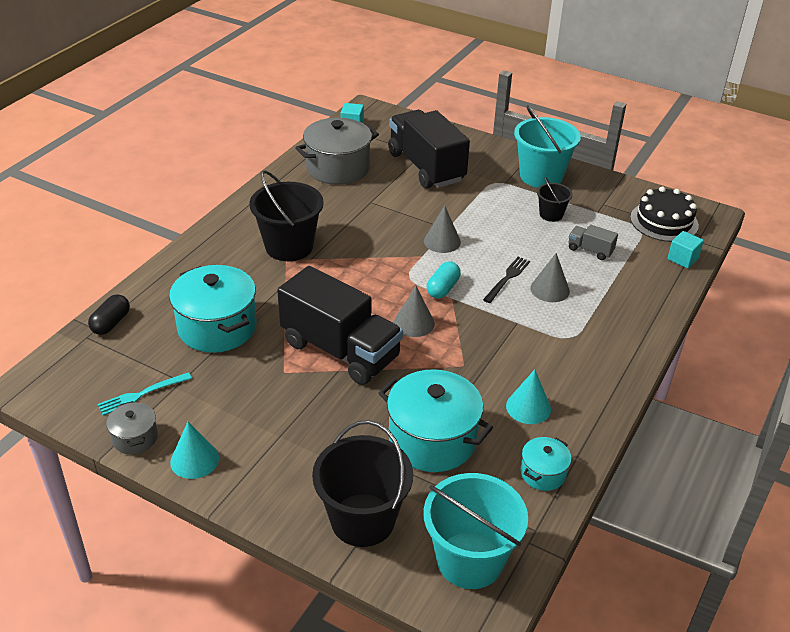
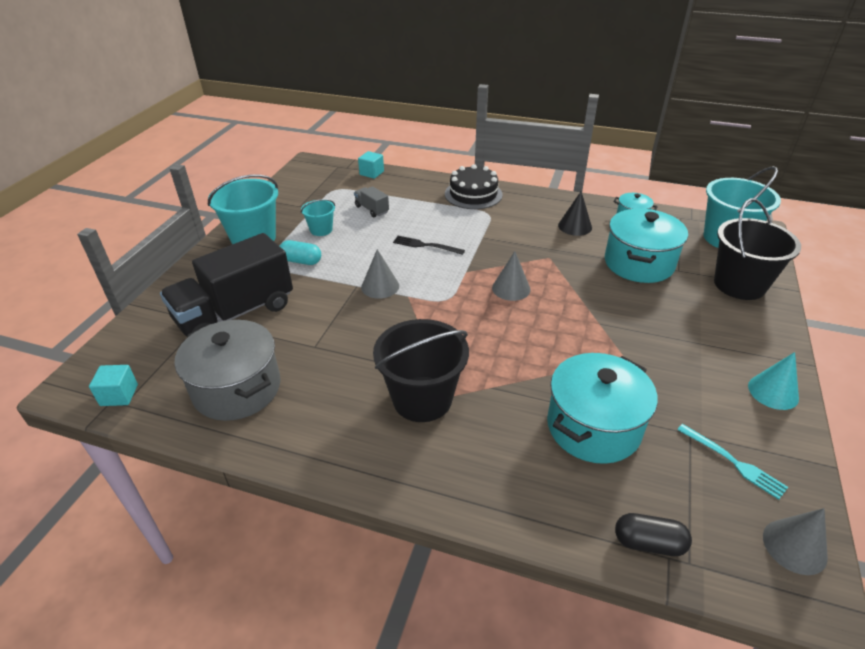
camera: 100 degrees left, 0 degrees up
(135, 438) = (789, 446): grey pot -> none
(340, 350) = (573, 326): black truck -> none
(443, 288) = (454, 278): turquoise capsule -> turquoise capsule (301, 261)
(528, 407) = (575, 226): turquoise cone -> black cone
(550, 289) = (432, 225): grey cone -> grey cone (794, 546)
(551, 214) = (321, 230): black bucket -> turquoise bucket
(590, 250) = (372, 209): grey truck -> grey truck turned 120 degrees clockwise
(664, 221) = (322, 180): black cake -> black cake (473, 194)

